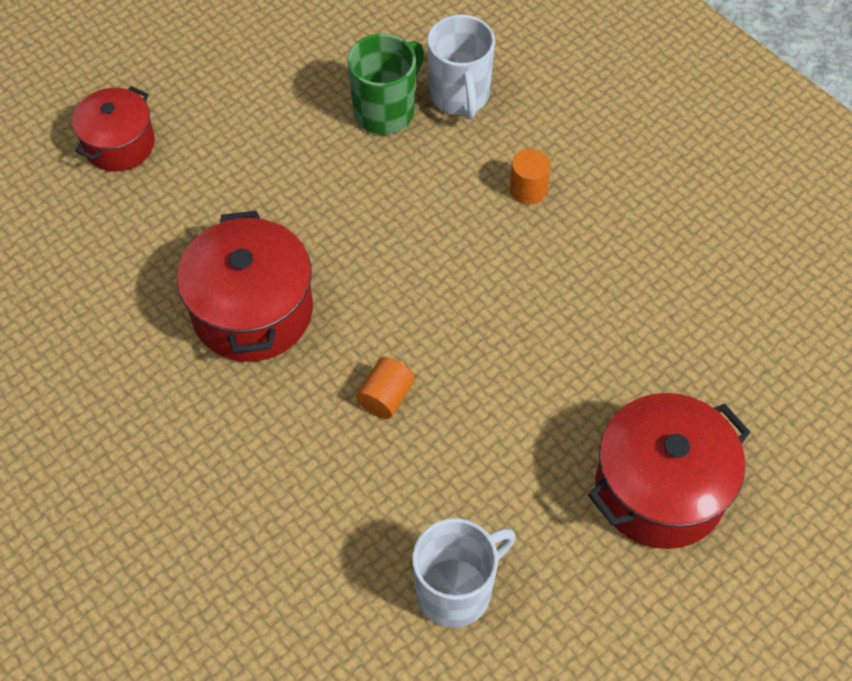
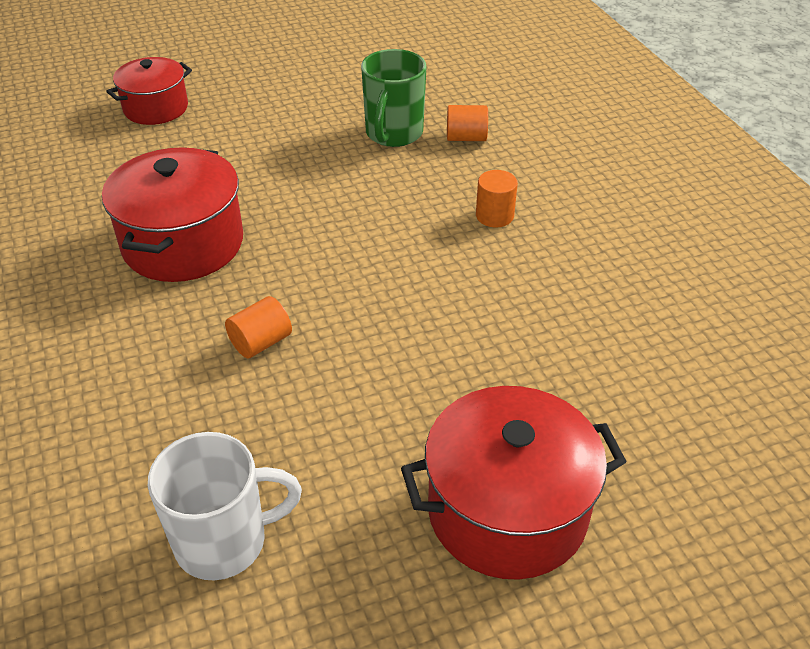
camera: 20 degrees right, 15 degrees down
(385, 111) = (393, 134): green mug -> green mug turned 135 degrees clockwise
(459, 96) = (466, 138): white mug -> orange cylinder

